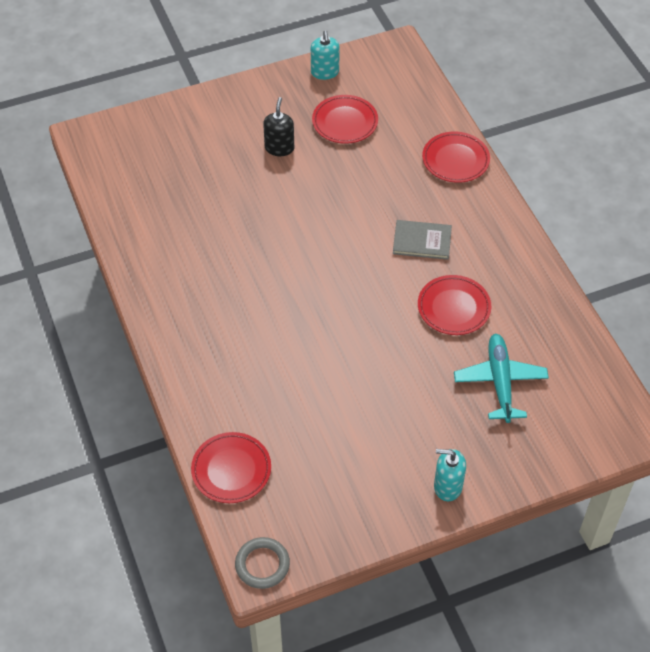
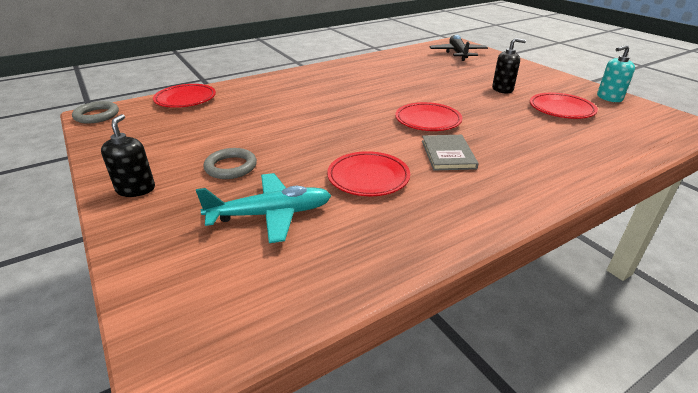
camera: 80 degrees right, 20 degrees down
(139, 148) = (458, 54): none -> black plane
(418, 412) = (231, 167): none -> grey ring
(447, 486) = (136, 189): turquoise soap dispenser -> black soap dispenser
(455, 160) = (578, 165): red plate -> red plate (428, 121)

